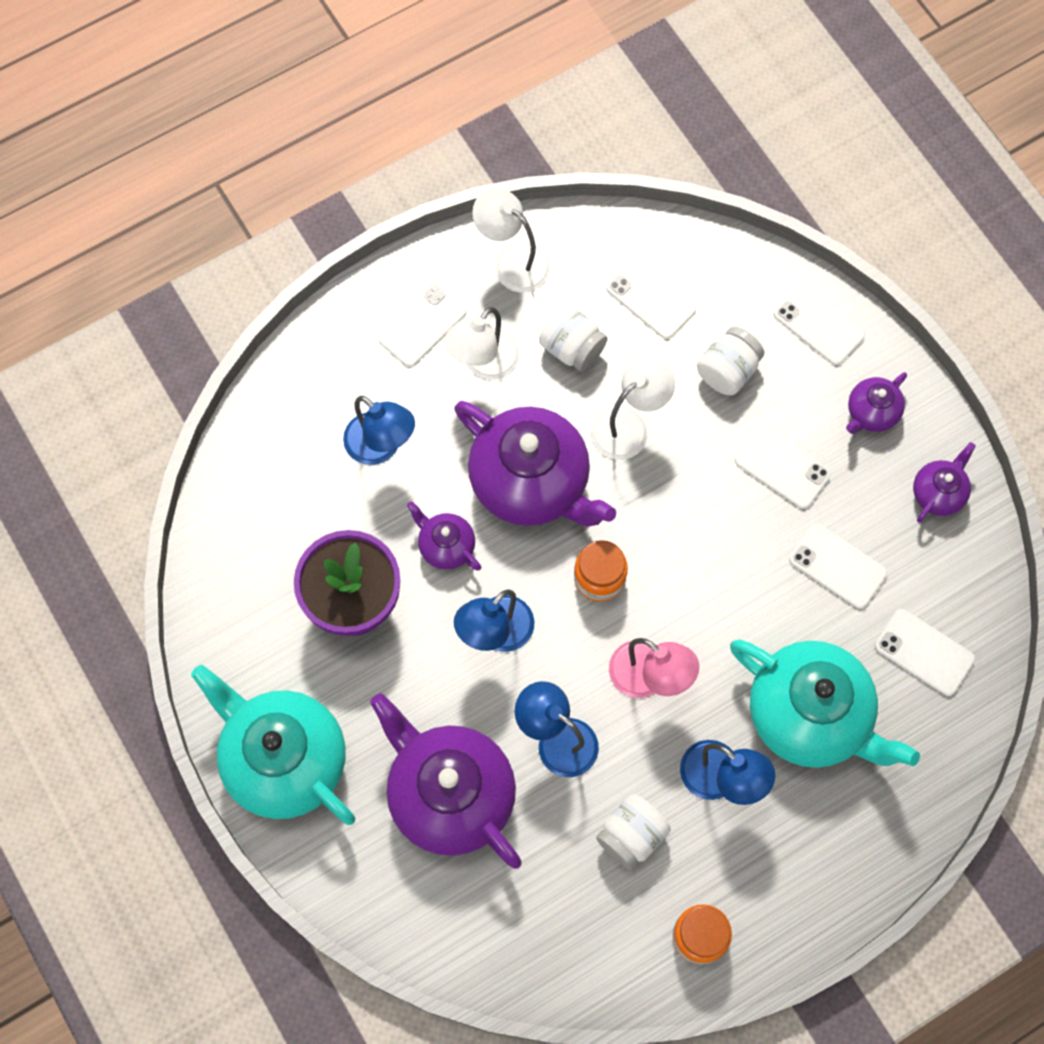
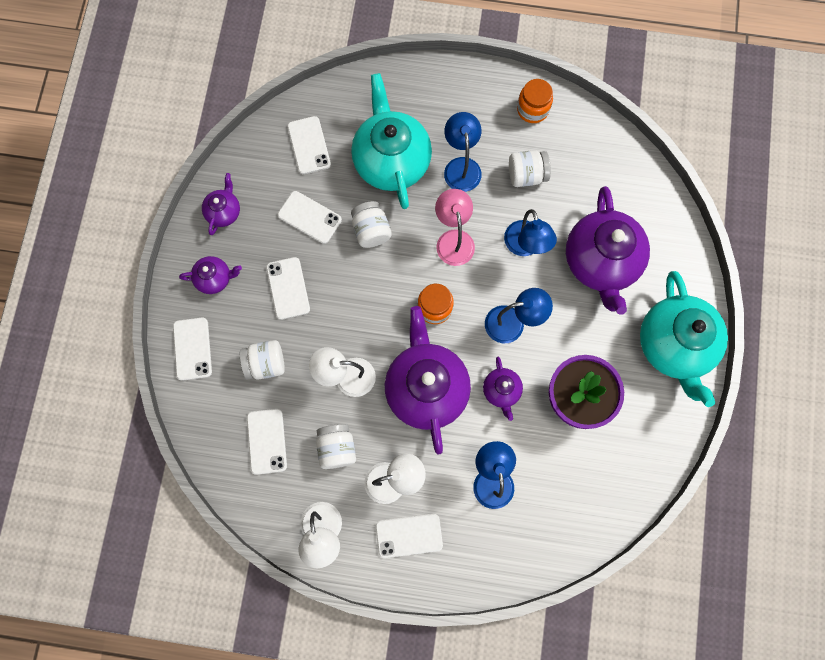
camera: 140 degrees left, 5 degrees up
(753, 609) = (371, 231): none -> white jar
(837, 566) = (309, 217): white phone -> white phone turned 45 degrees counterclockwise
(938, 493) = (224, 212): purple teapot -> purple teapot turned 120 degrees clockwise

